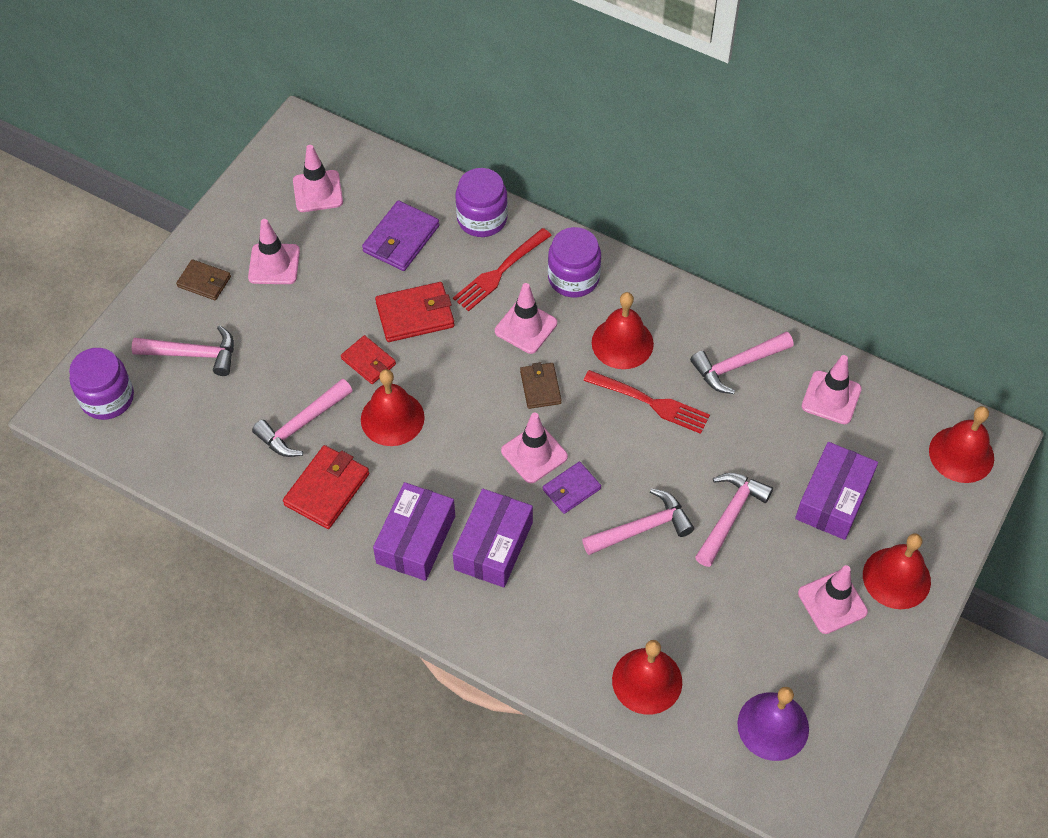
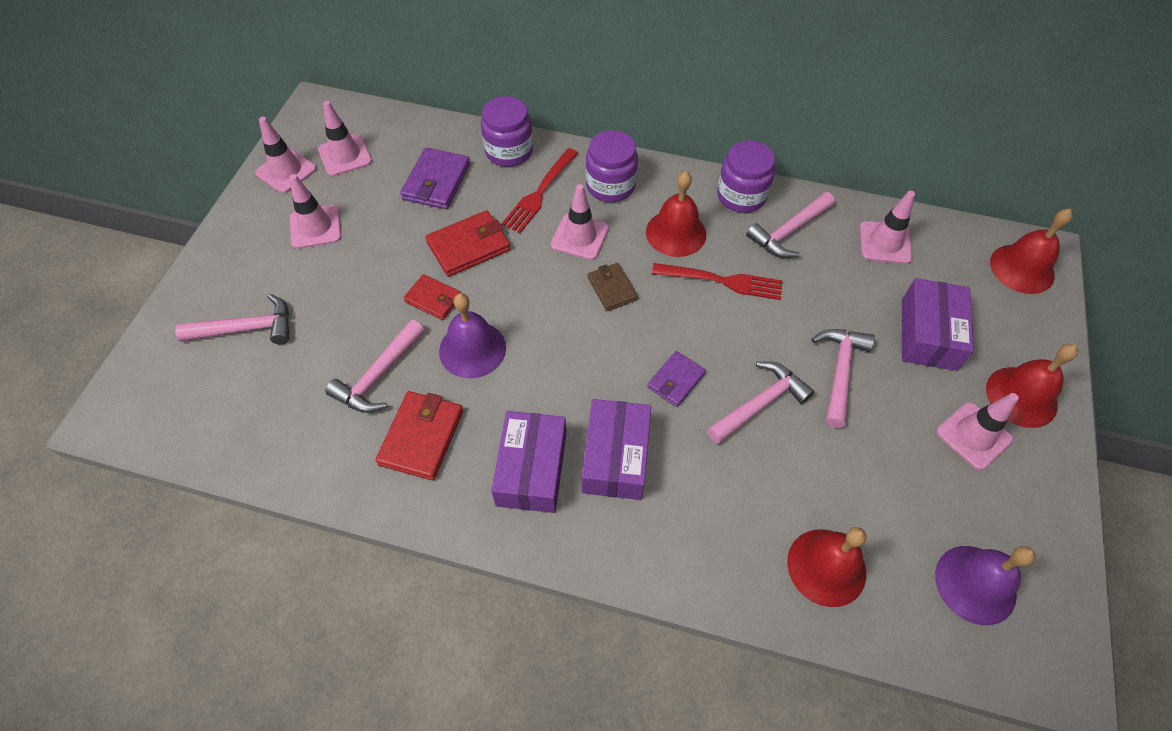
camera: 15 degrees left, 0 degrees up
(107, 398) = (158, 393): purple jar -> purple jar (741, 196)
(204, 282) = (246, 256): brown wallet -> none
(392, 418) = (472, 349): red bell -> purple bell
(534, 454) = (627, 353): pink traffic cone -> pink traffic cone (286, 171)

